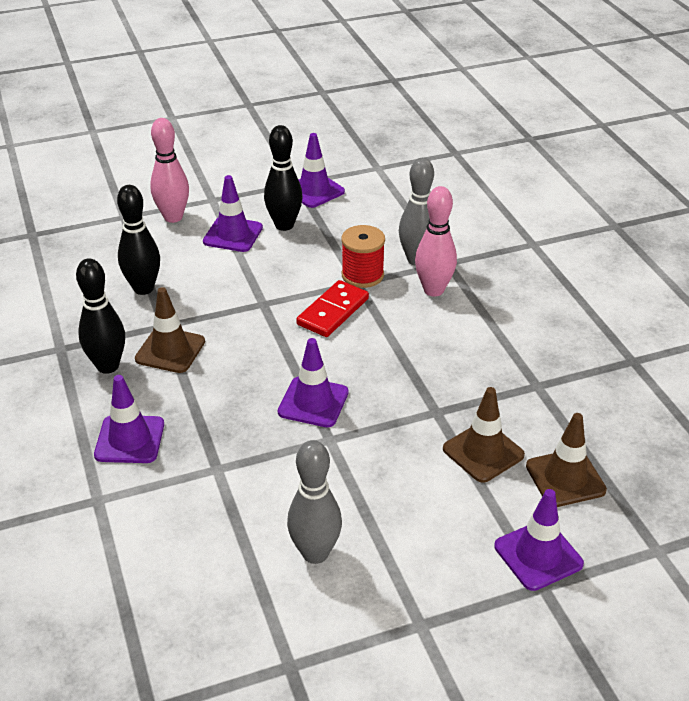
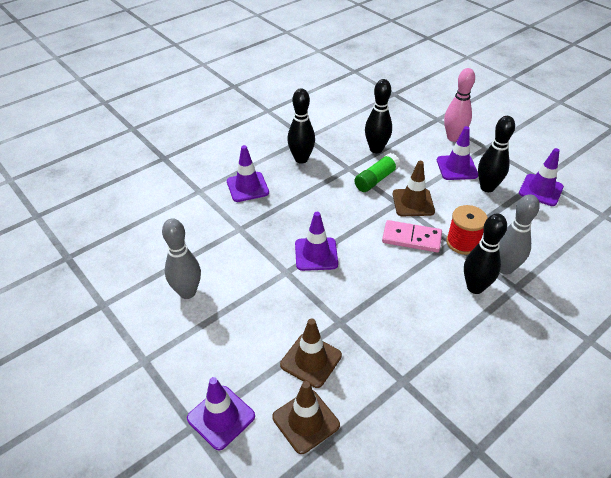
camera: 70 degrees right, 5 degrees up
(170, 350) = (328, 178): brown traffic cone -> brown traffic cone (413, 203)
(206, 307) = (376, 179): none -> green glue stick
(333, 312) = (411, 238): red domino -> pink domino
(433, 290) = (475, 287): pink bowling pin -> black bowling pin

